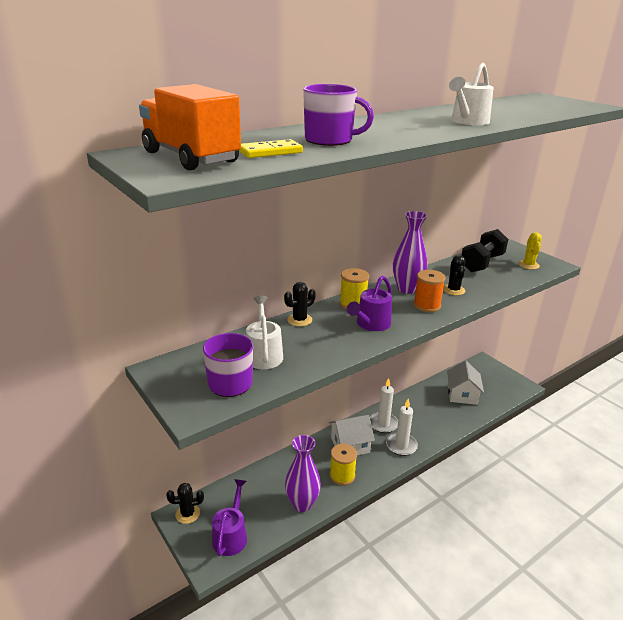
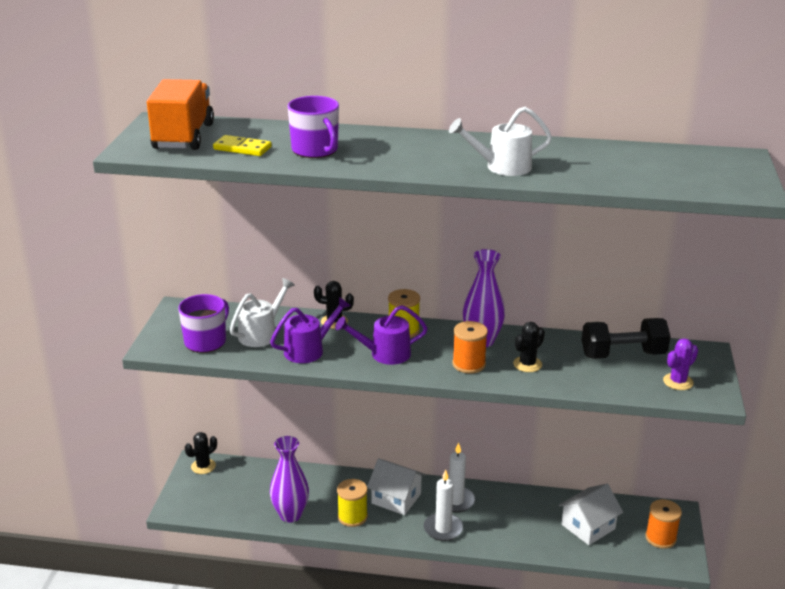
camera: 45 degrees right, 0 degrees up
(187, 514) = (203, 466): black cactus -> black cactus turned 75 degrees counterclockwise
(231, 535) = (212, 500): purple watering can -> purple watering can (309, 350)
(497, 379) = (660, 538): none -> orange spool
(528, 265) = (678, 382): yellow cactus -> purple cactus

